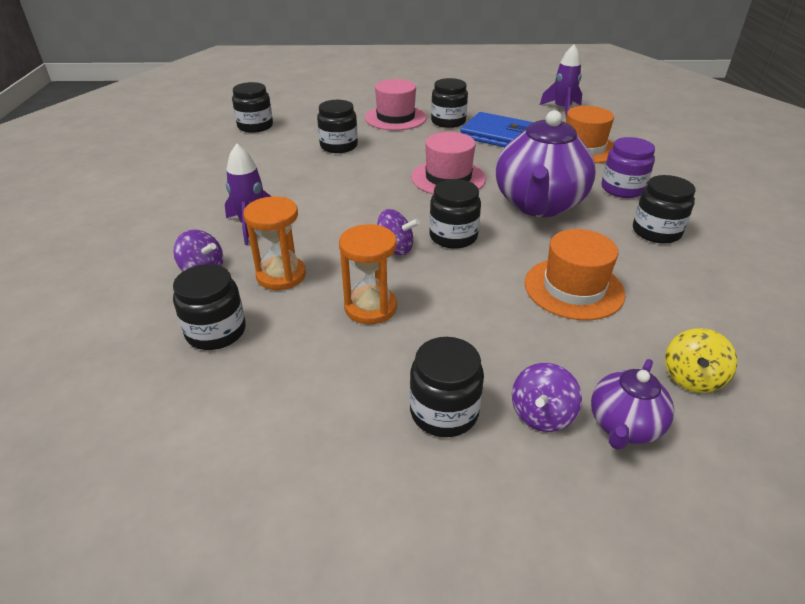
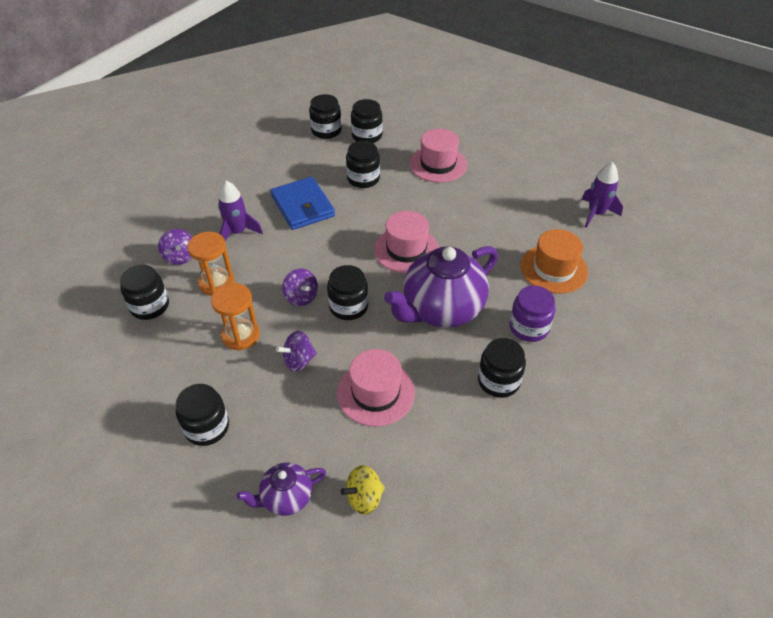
camera: 35 degrees right, 10 degrees up
(448, 121) = (475, 187): black jar -> black jar (367, 136)
(497, 135) = (498, 220): blue wallet -> blue wallet (302, 206)
(542, 415) = (252, 462): purple spinning top -> purple spinning top (299, 361)
(573, 288) = (375, 393): orange hat -> pink hat

